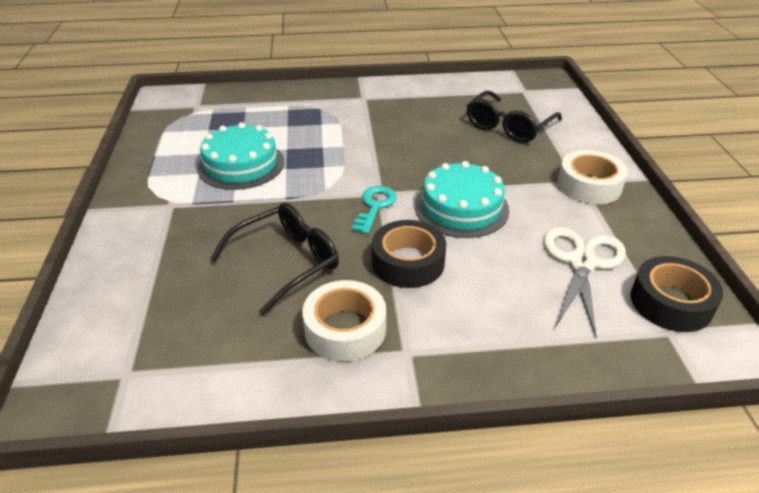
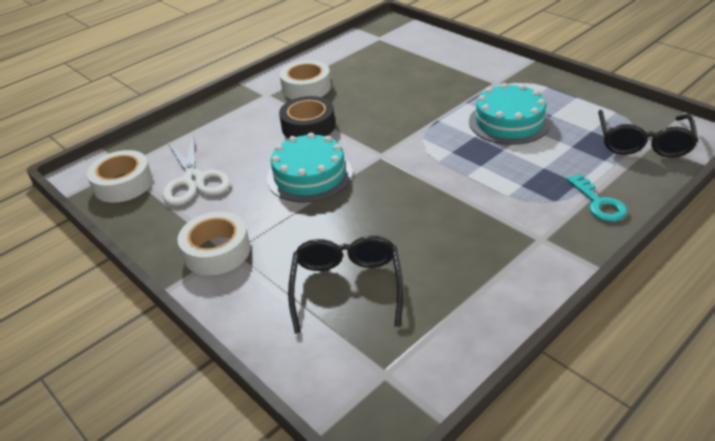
camera: 145 degrees right, 0 degrees up
(286, 262) = (378, 94): black glasses -> black glasses (643, 143)
(375, 206) = (371, 145): turquoise key -> turquoise key (598, 203)
(671, 302) = (123, 184): black tape -> white tape

